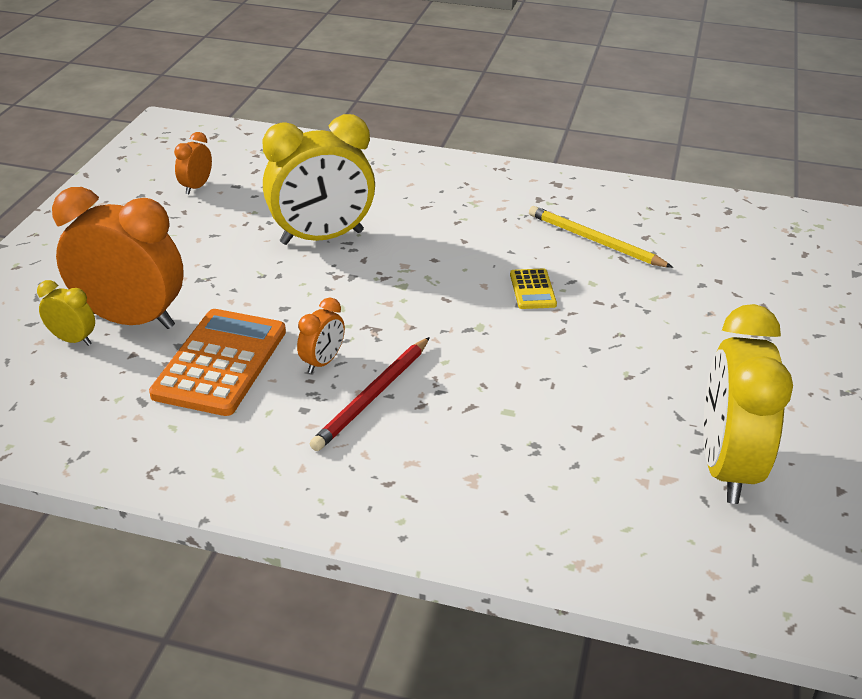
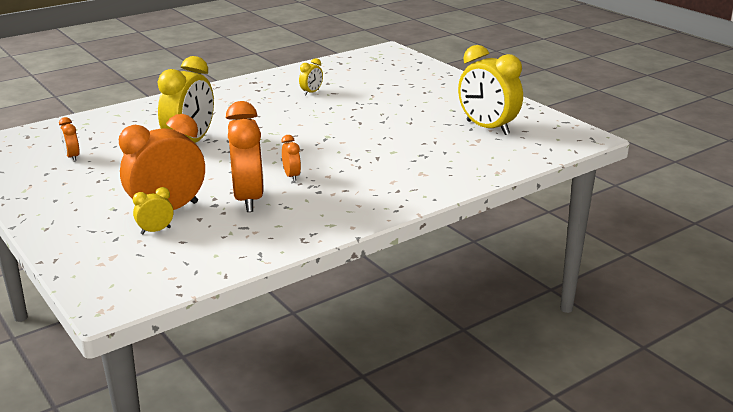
camera: 50 degrees left, 10 degrees down
(220, 363) = (248, 199): orange calculator -> orange clock
(373, 396) = (336, 174): red pencil -> none
(532, 290) = (322, 117): yellow calculator -> none
(594, 241) = (311, 92): yellow pencil -> yellow clock

